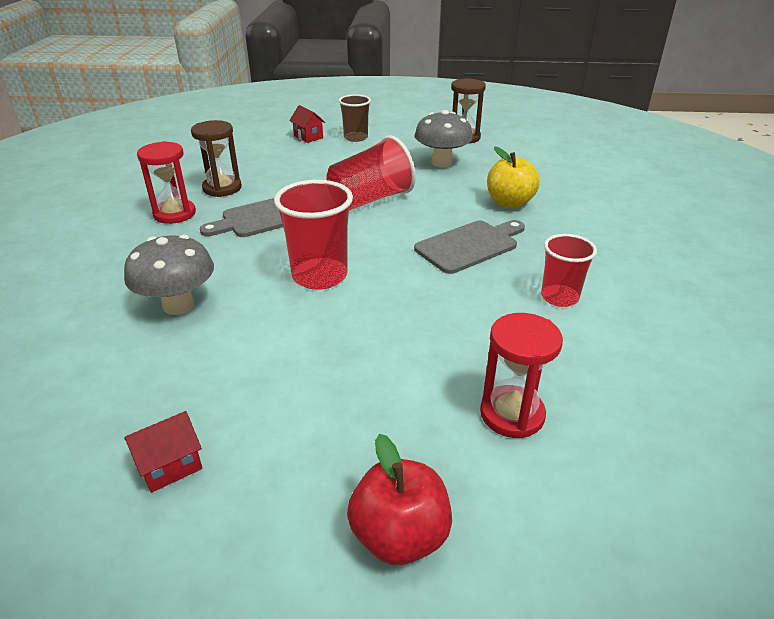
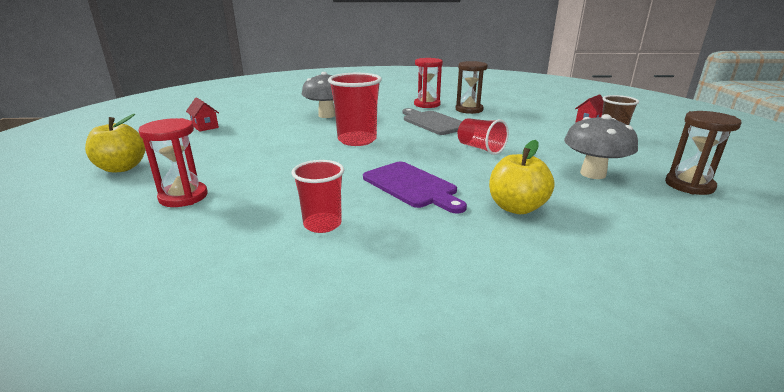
camera: 85 degrees right, 10 degrees down
(370, 200) = (480, 148): red cup -> red cup, size x0.64
(399, 536) = (122, 168): red apple -> yellow apple
(470, 246) = (412, 186): grey cutting board -> purple cutting board

